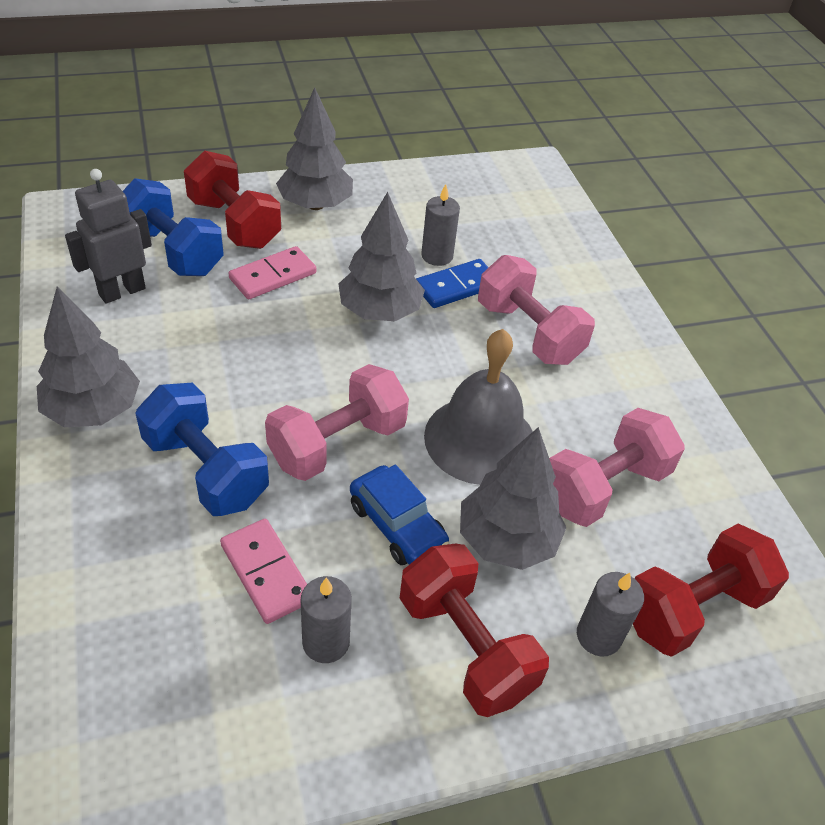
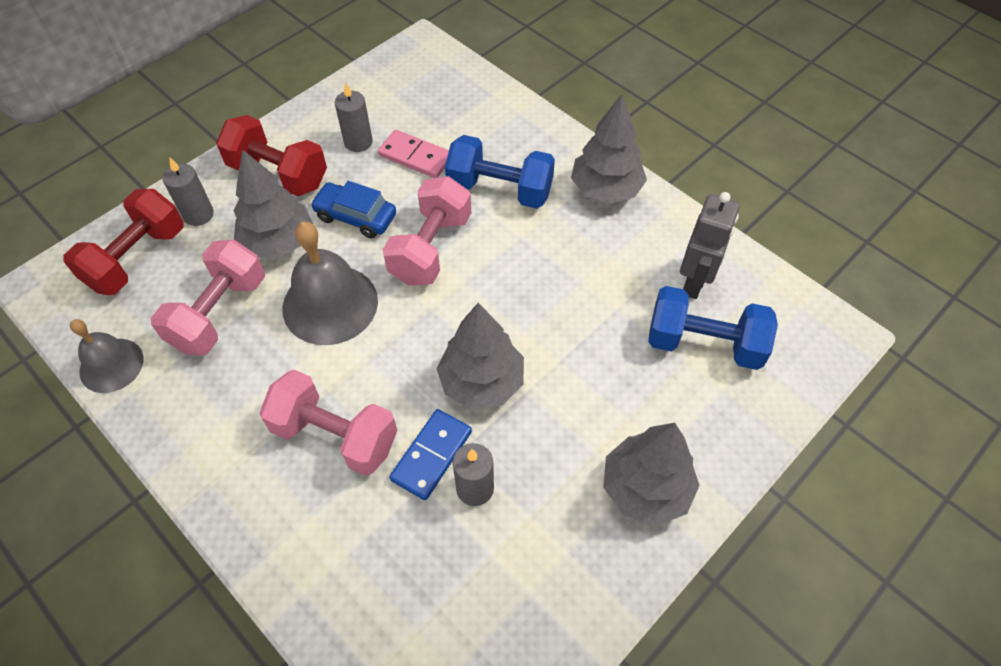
camera: 155 degrees right, 10 degrees up
(234, 223) = (691, 410): red dumbbell -> none
(273, 276) = (600, 367): pink domino -> none
(733, 488) = (111, 365): none -> grey bell

